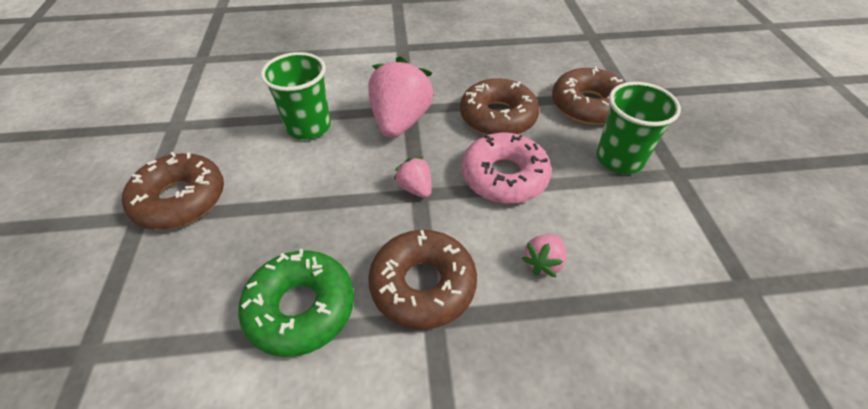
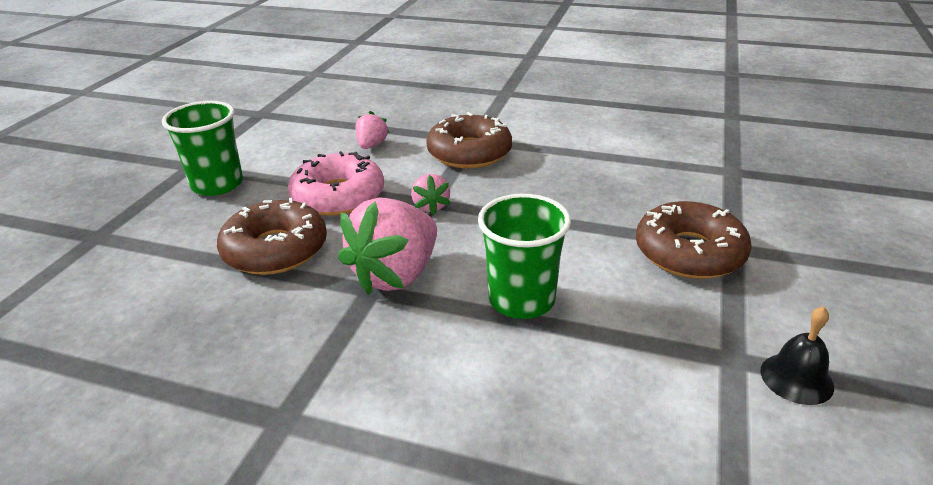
camera: 155 degrees left, 15 degrees down
(141, 123) = (796, 378): none -> black bell
(301, 308) = (566, 160): green donut -> none
(543, 262) = (372, 145): pink strawberry -> pink strawberry turned 45 degrees counterclockwise
(588, 105) = (160, 236): brown donut -> none

